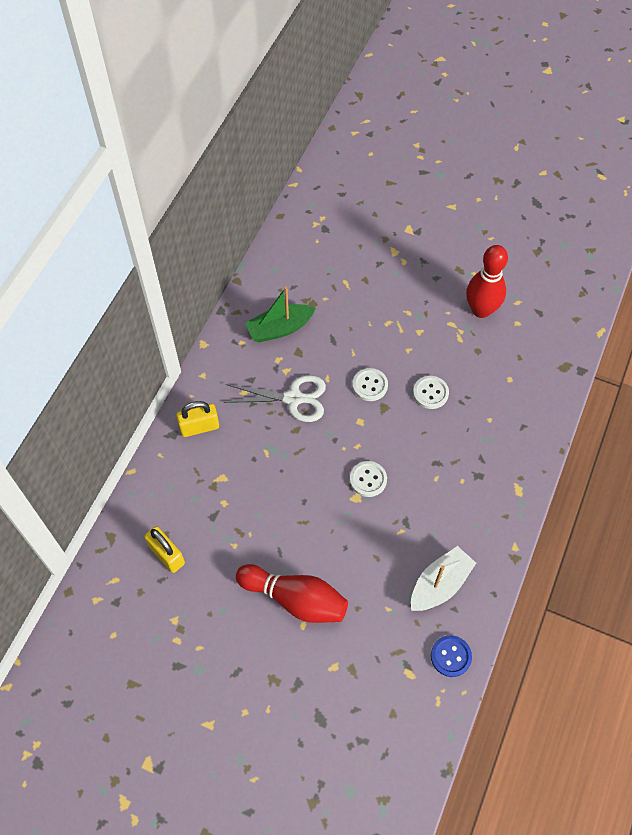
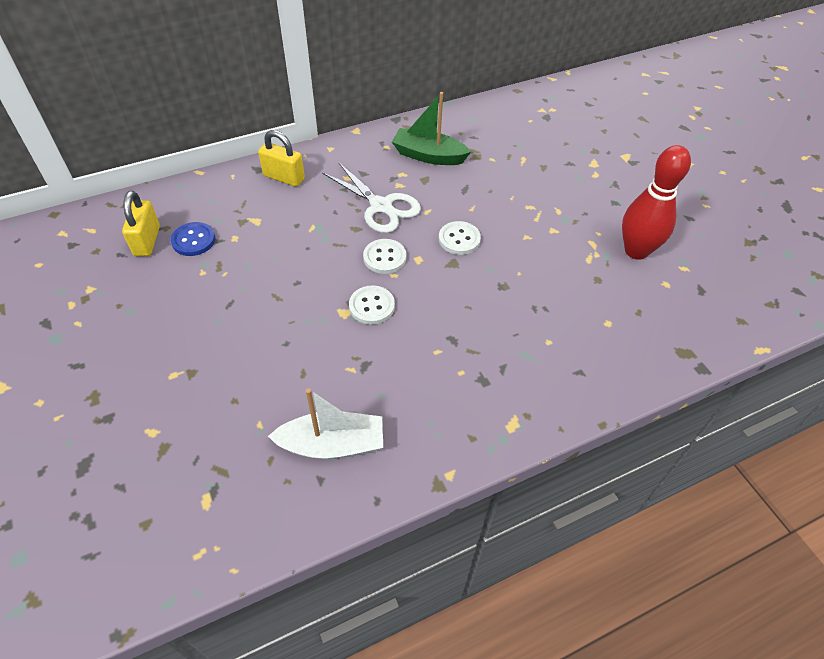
camera: 40 degrees right, 10 degrees down
(295, 599) = (194, 349): red bowling pin -> none
(430, 393) = (511, 281): white button -> white button (384, 257)
(451, 656) = (263, 521): blue button -> blue button (193, 240)

